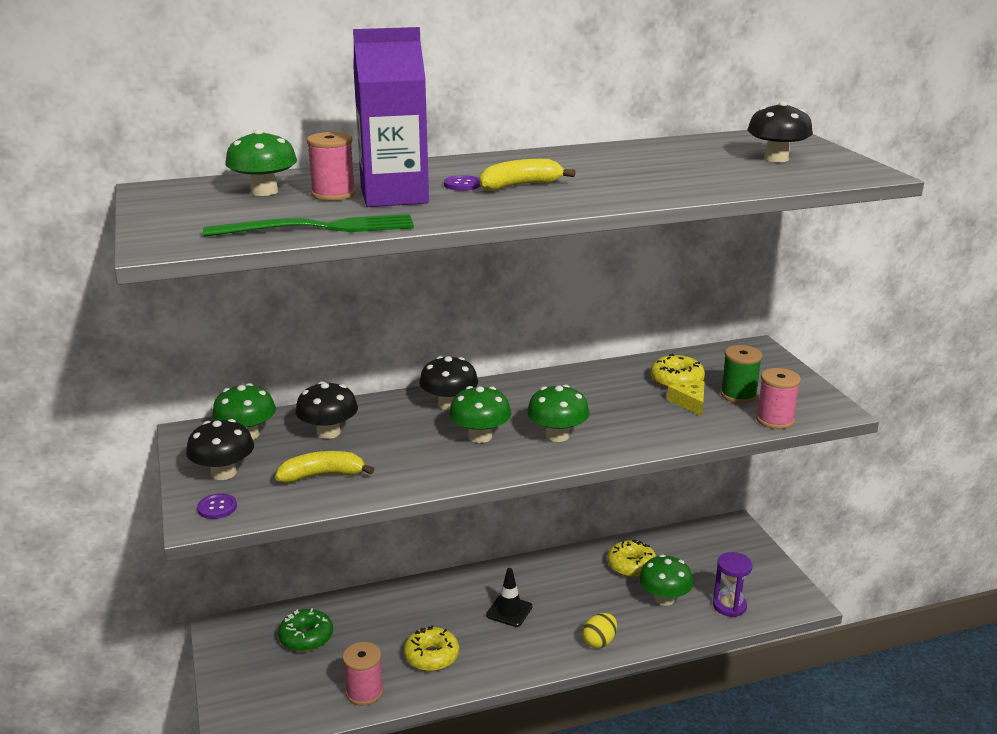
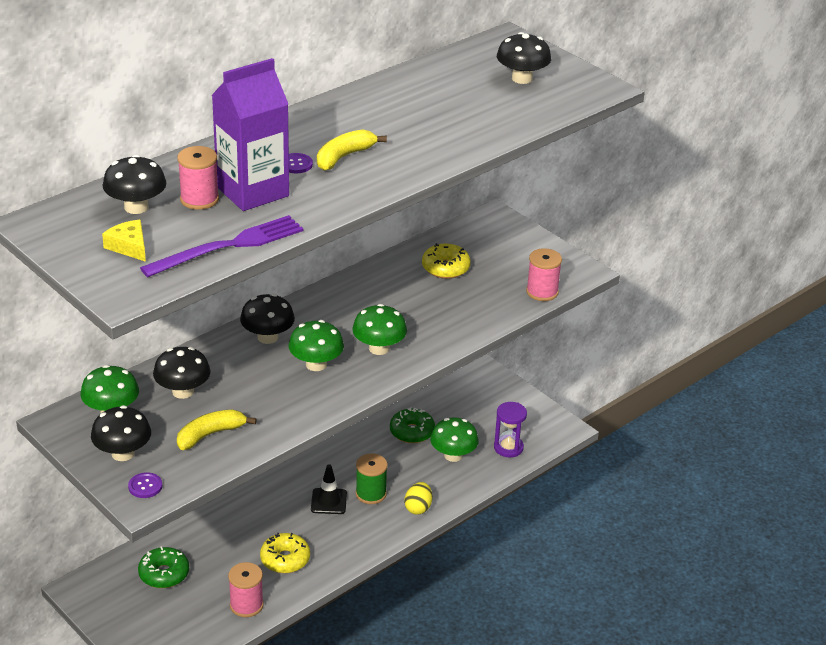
camera: 25 degrees left, 10 degrees up
(264, 191) = (136, 207): green mushroom -> black mushroom
(319, 228) = (229, 246): green fork -> purple fork
(631, 566) = (412, 432): yellow donut -> green donut
(689, 402) = (467, 289): yellow cheese -> yellow cheese (129, 246)
(738, 395) = (502, 272): green spool -> green spool (371, 494)

